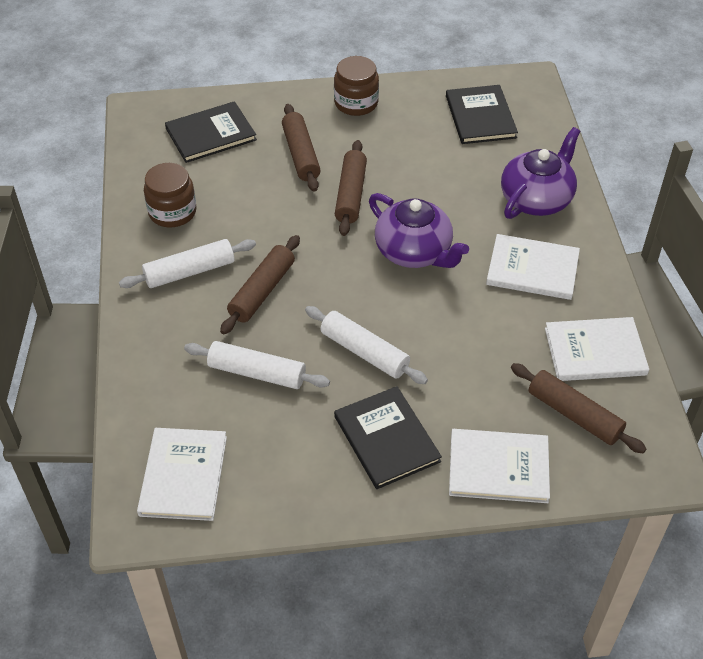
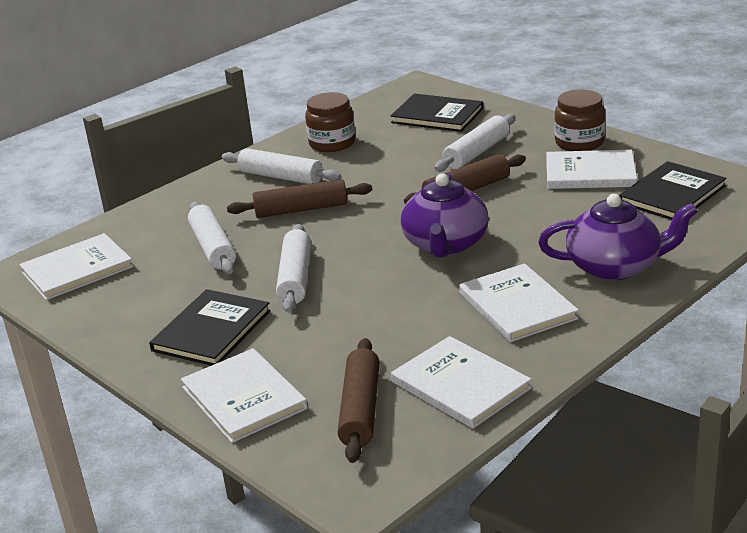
camera: 55 degrees right, 20 degrees down
(301, 154) = (476, 153): brown rolling pin -> white rolling pin
(405, 128) = (590, 173): none -> white book

